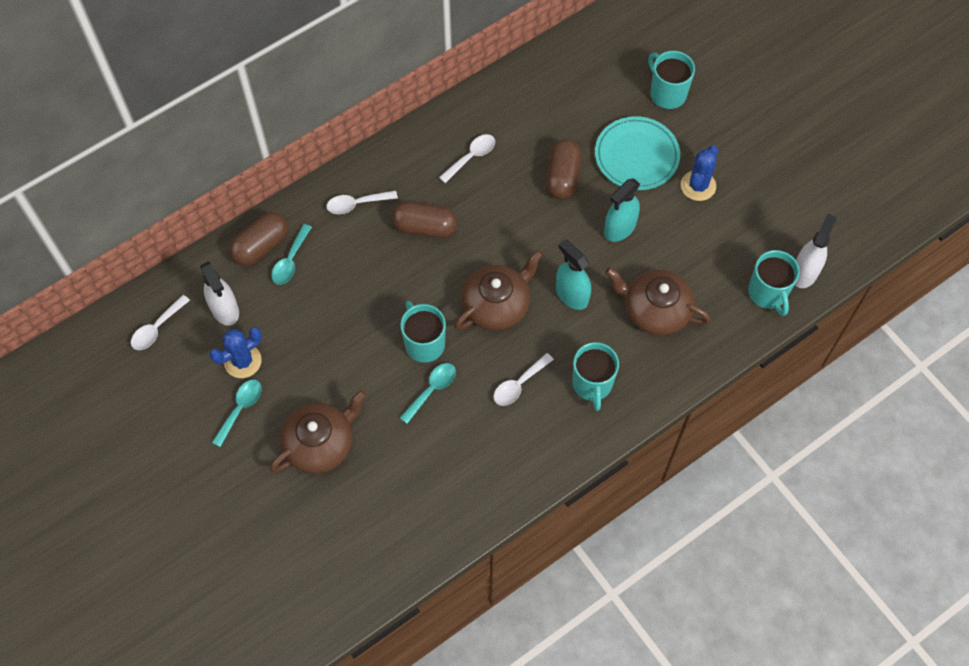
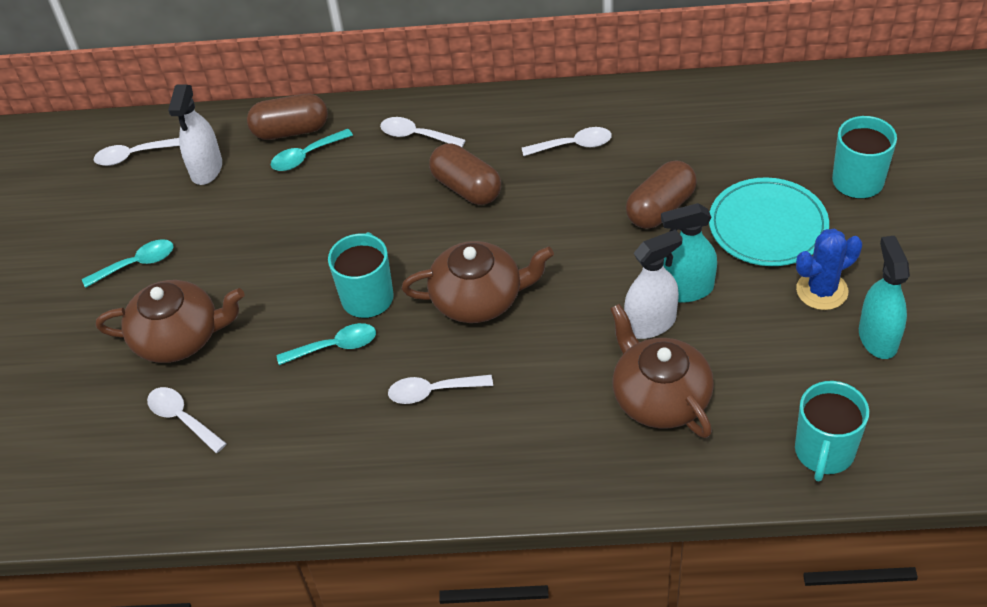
camera: 40 degrees right, 15 degrees down
(242, 361) = (179, 222): blue cactus -> none
(373, 496) = (182, 418): none -> white spoon
(571, 295) = (572, 330): turquoise spray bottle -> turquoise spray bottle (877, 338)
(592, 384) = (517, 437): turquoise mug -> none
(805, 272) = (895, 454): white spray bottle -> white spray bottle (650, 323)

